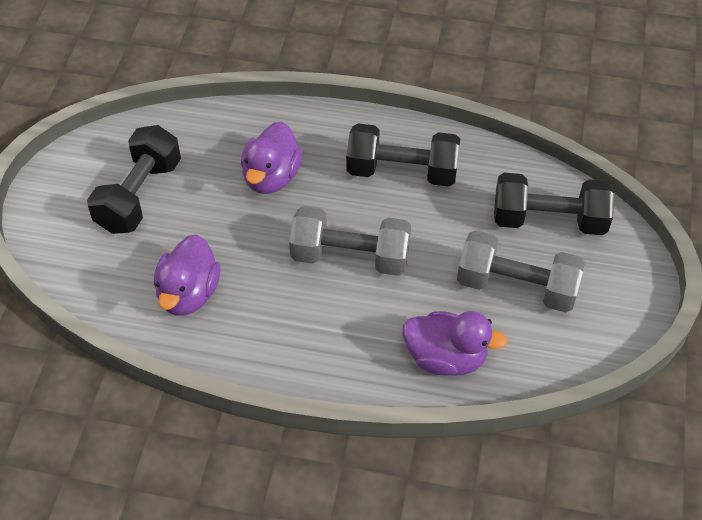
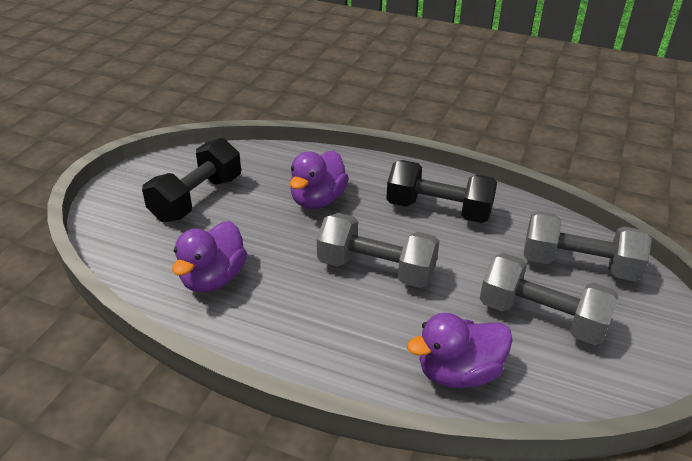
camera: 10 degrees right, 15 degrees down
(446, 358) = (458, 372): purple duck -> purple duck turned 135 degrees clockwise
(549, 220) = (578, 265): black dumbbell -> grey dumbbell

